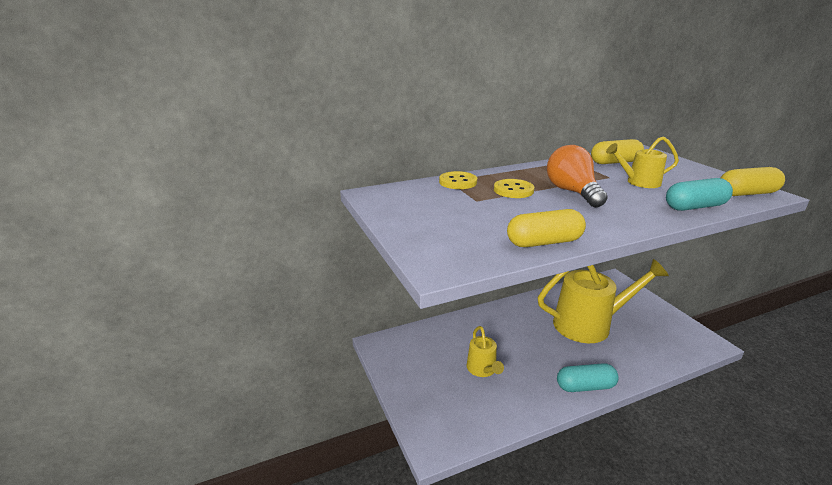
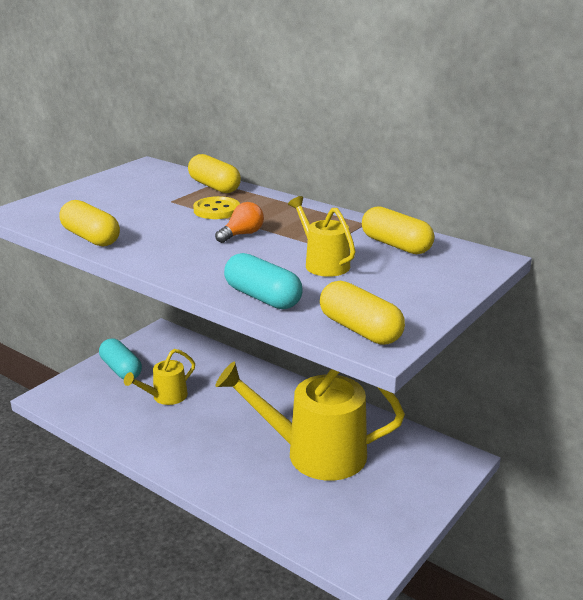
camera: 60 degrees right, 0 degrees up
(458, 182) = (214, 186): yellow button -> yellow capsule
(572, 192) = (242, 234): orange light bulb -> orange light bulb, size x0.57
(585, 386) = (184, 467): turquoise capsule -> turquoise capsule (121, 369)
(590, 324) = (314, 453): yellow watering can -> yellow watering can turned 135 degrees clockwise

